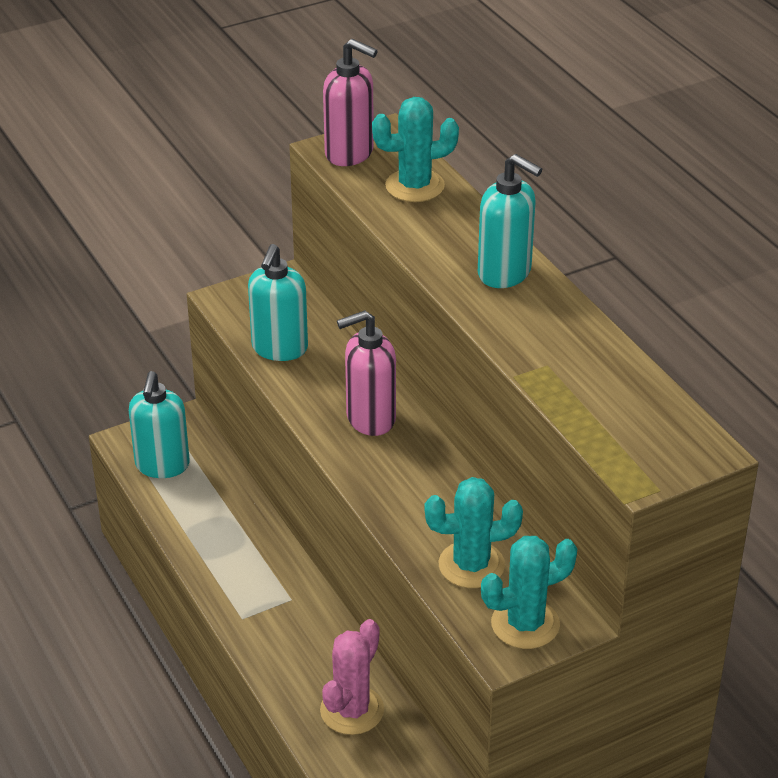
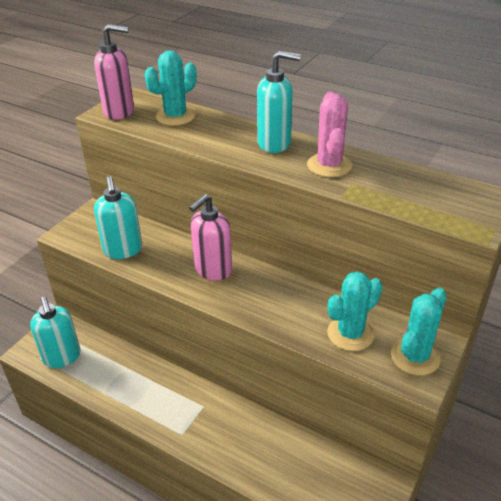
camera: 30 degrees left, 0 degrees up
(352, 710) = (295, 463): pink cactus -> pink cactus (329, 165)

